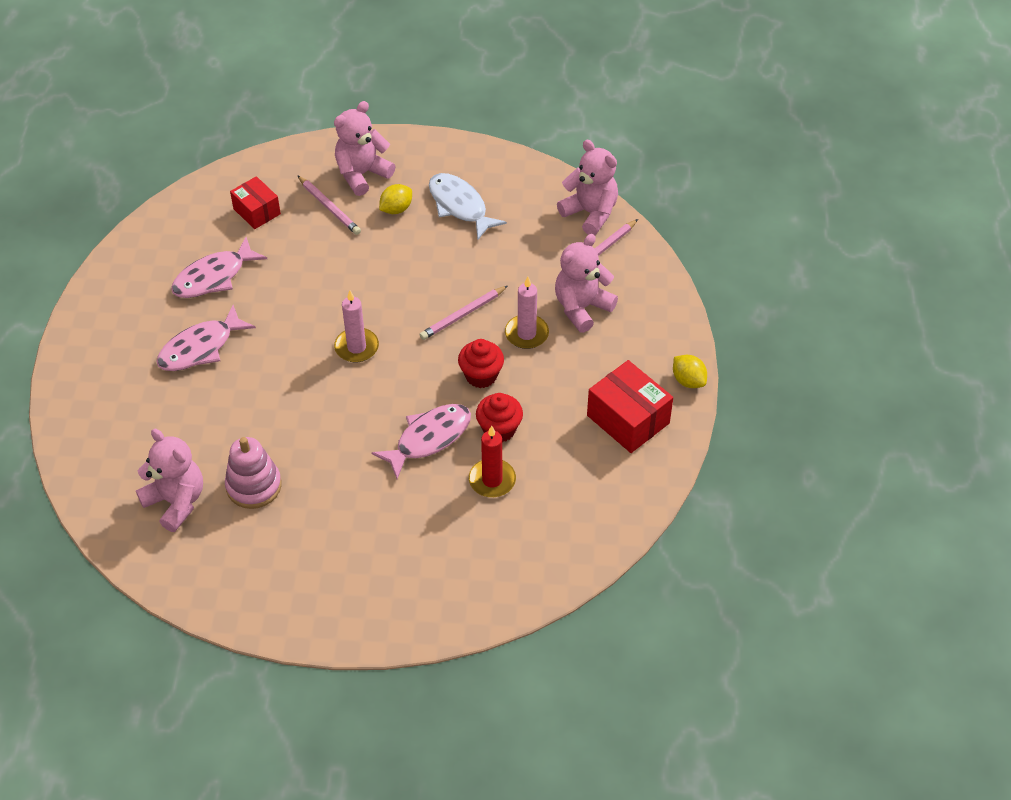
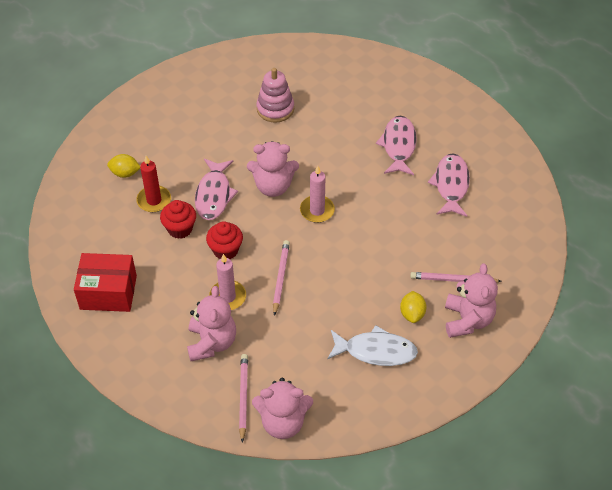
camera: 135 degrees right, 0 degrees up
(176, 502) = (302, 77): pink teddy bear -> pink teddy bear (273, 186)
(257, 211) = (489, 241): red box -> none
(688, 380) = (92, 347): yellow lemon -> yellow lemon (125, 173)

